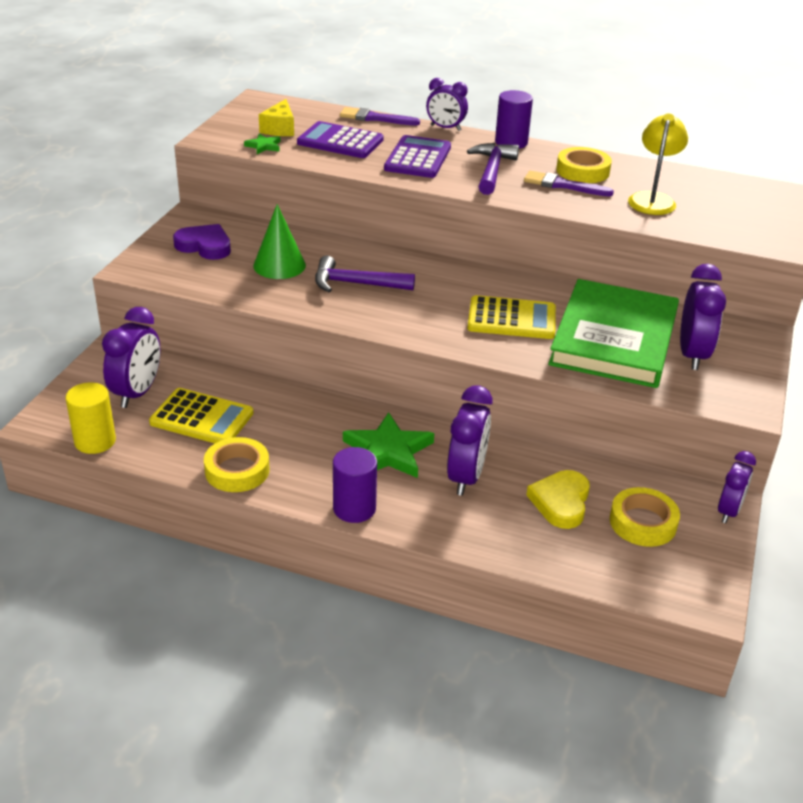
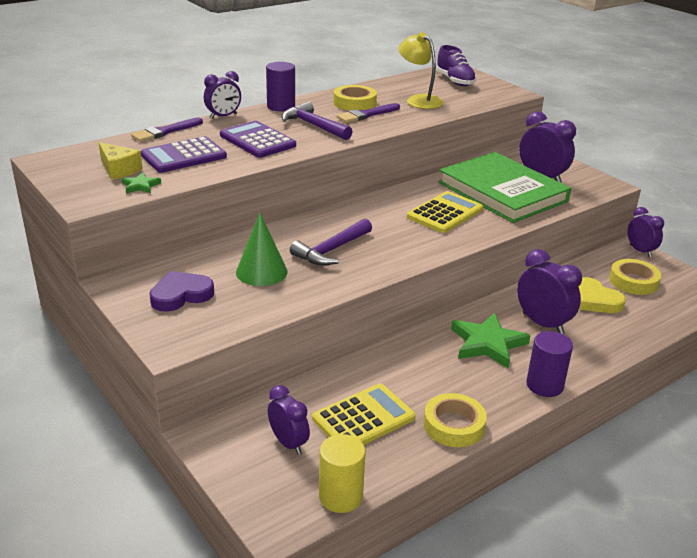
camera: 55 degrees left, 5 degrees down
(137, 393) = (288, 443): purple clock -> purple clock, size x0.67
(749, 202) = (455, 81): none -> purple shoe

